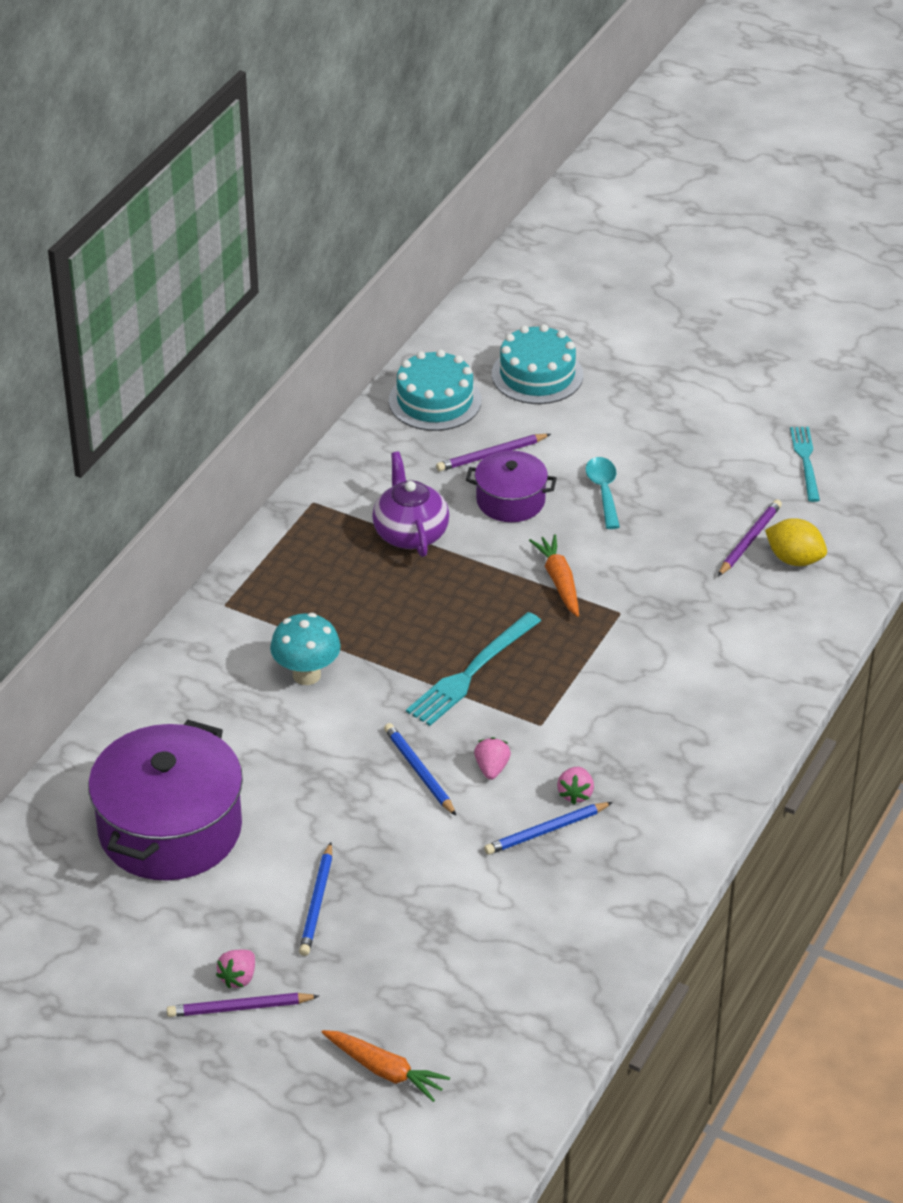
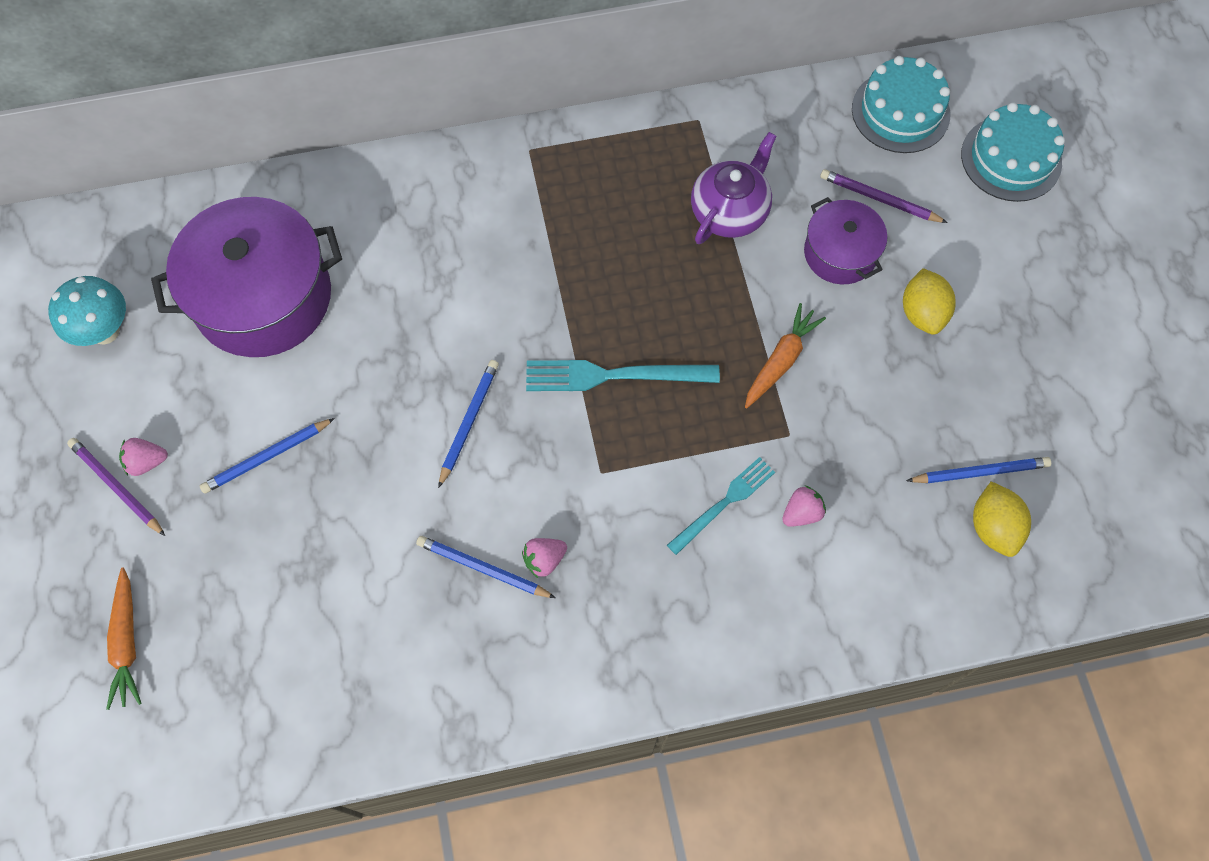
camera: 50 degrees right, 25 degrees up
(306, 675) = (504, 262): turquoise mushroom -> turquoise mushroom (105, 331)
(492, 768) = (518, 473): pink strawberry -> pink strawberry (801, 513)
(603, 491) = (922, 313): turquoise spoon -> yellow lemon
(749, 540) = (980, 472): purple pencil -> blue pencil
(806, 461) = (1129, 445): turquoise fork -> turquoise fork (723, 504)

